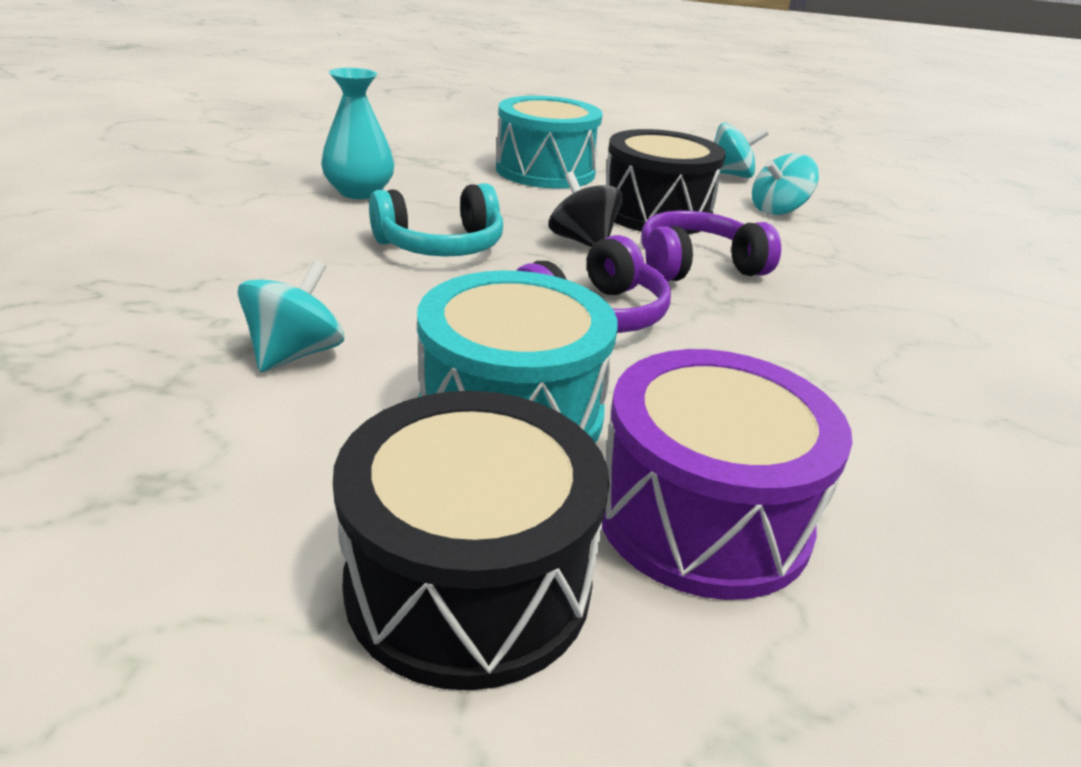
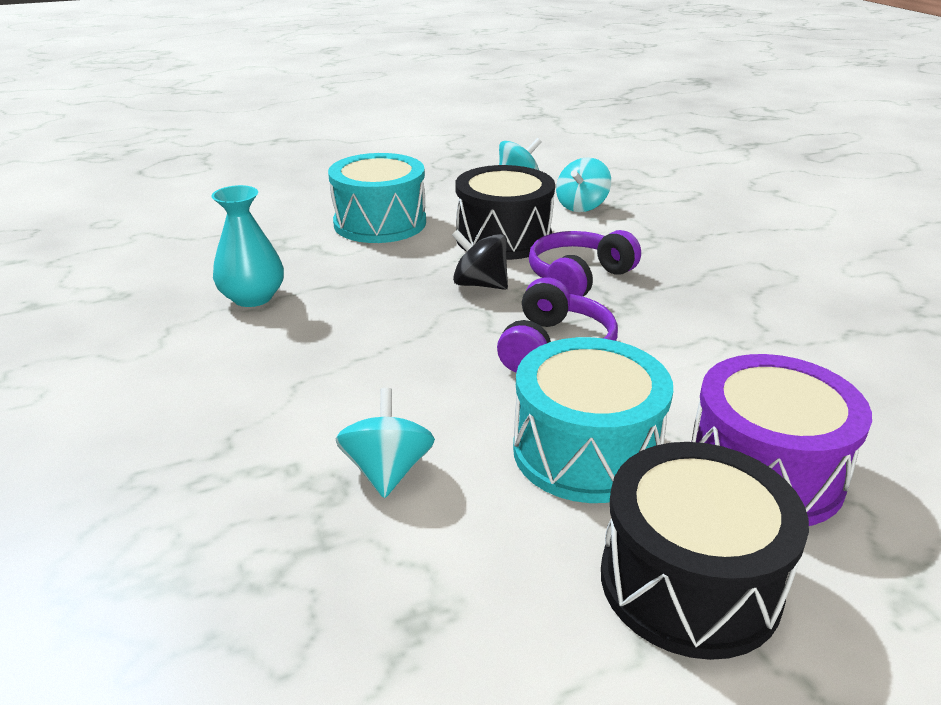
camera: 25 degrees left, 0 degrees up
(441, 246) = (382, 328): turquoise headphones -> none

